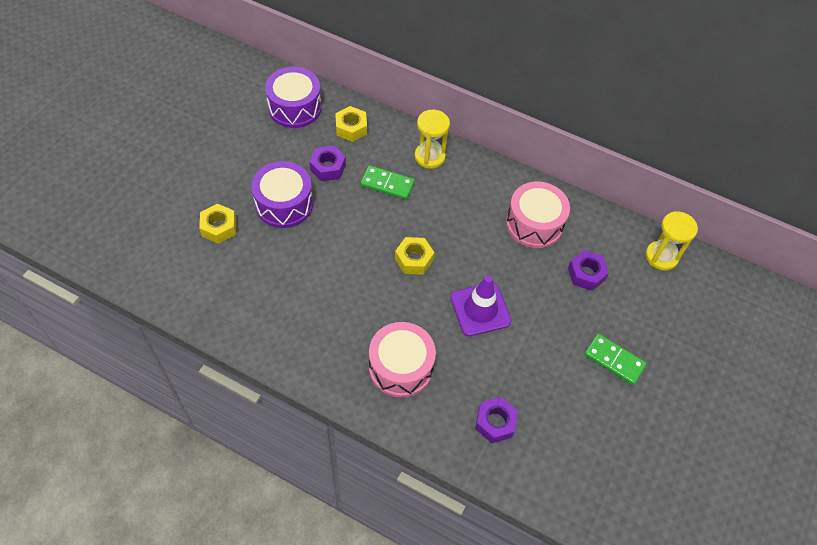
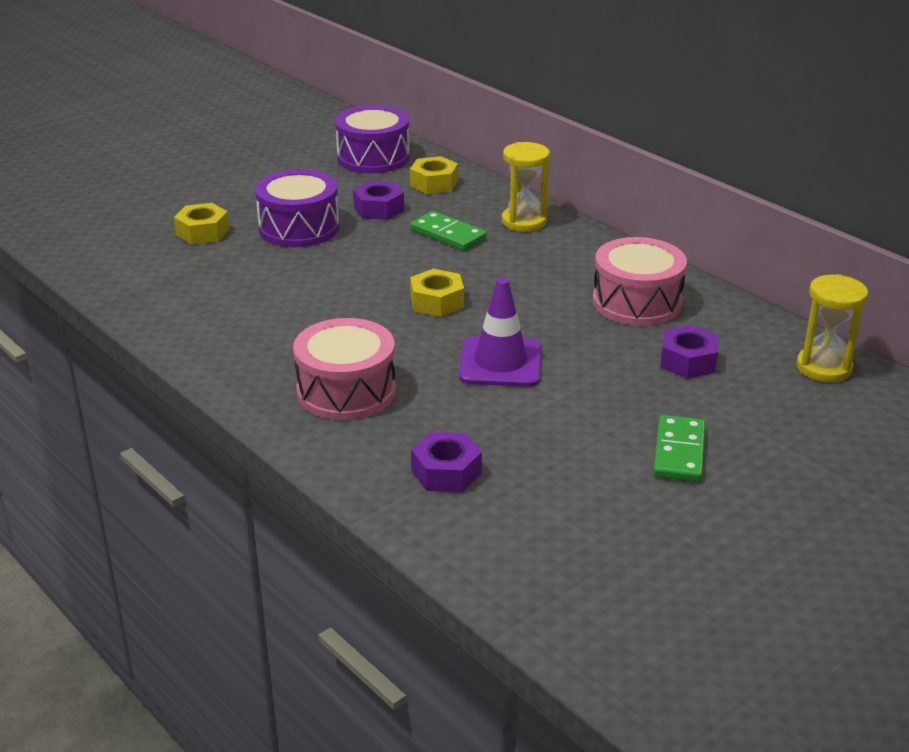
camera: 25 degrees right, 25 degrees down
(614, 360) = (679, 452): green domino -> green domino turned 45 degrees clockwise

